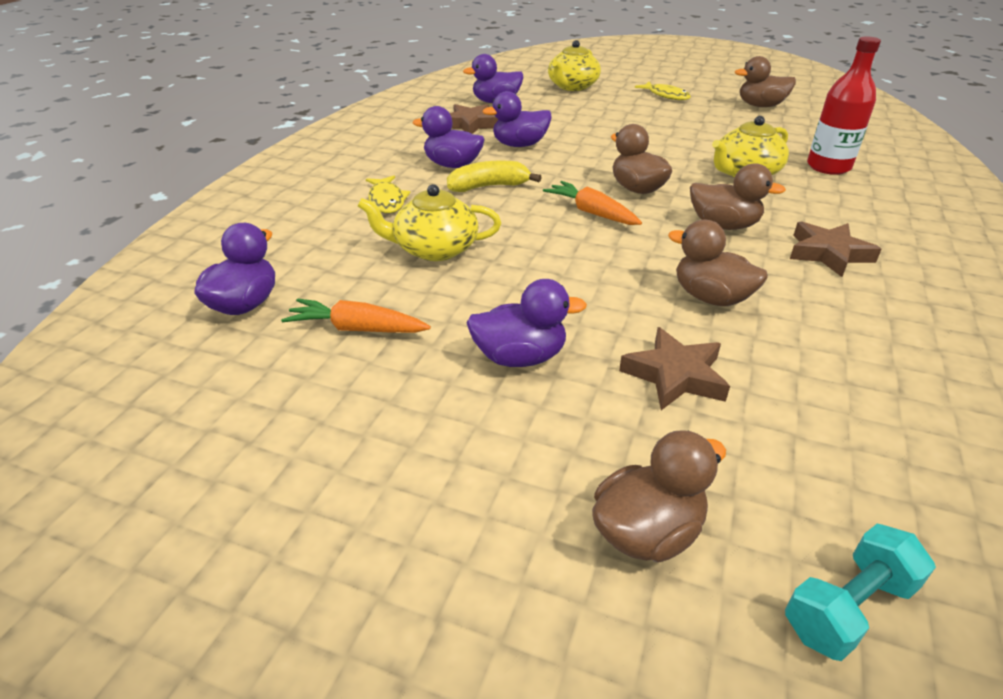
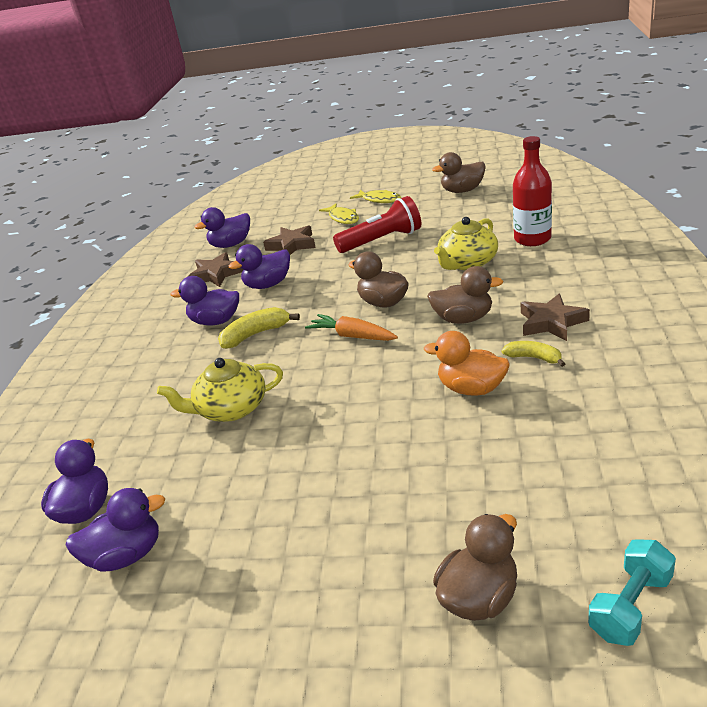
camera: 10 degrees left, 5 degrees down
(357, 329) = (194, 502): orange carrot -> none
(387, 201) = (170, 373): yellow fish -> yellow fish (343, 218)
(520, 357) = (338, 486): purple duck -> purple duck (126, 555)
(572, 86) = (294, 210): yellow teapot -> none
(655, 132) = (382, 240): none -> red flashlight
(675, 375) = (463, 465): brown star -> brown star (292, 245)
(711, 298) = (471, 389): brown duck -> orange duck
(796, 284) = (534, 358): none -> yellow banana

